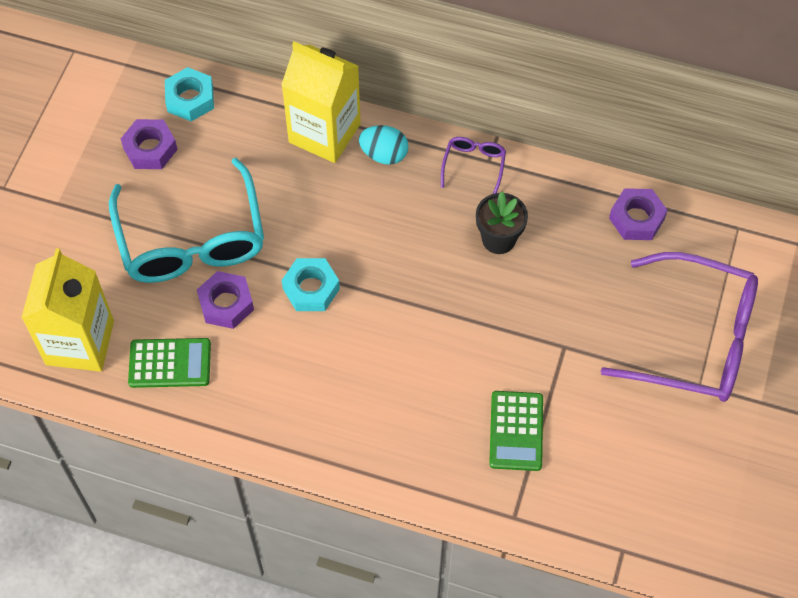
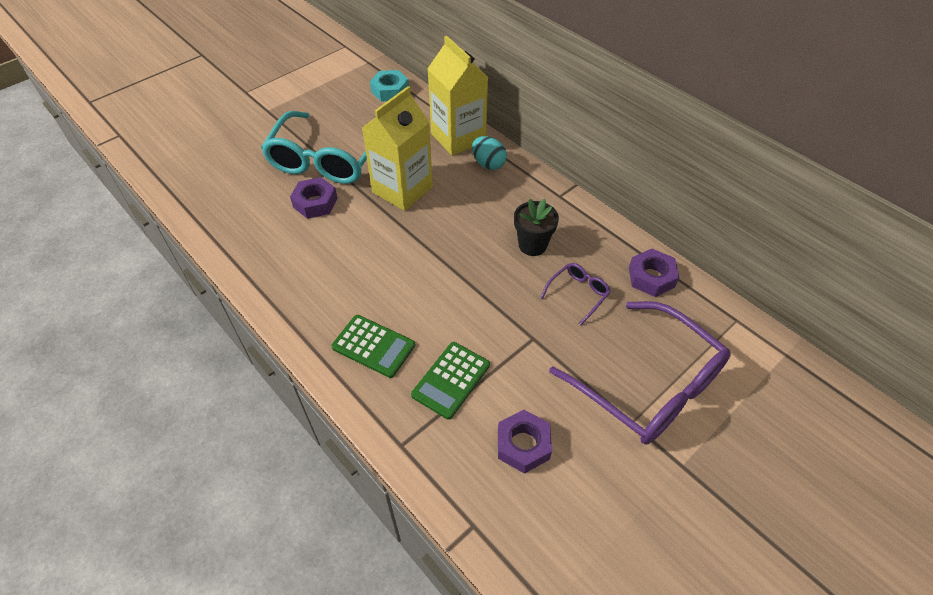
camera: 30 degrees right, 10 degrees down
(80, 342) = (209, 184): yellow carton -> yellow carton (402, 190)
(150, 149) = (344, 105): purple nut -> purple nut (523, 445)
(170, 363) = (250, 220): green calculator -> green calculator (373, 346)
(311, 289) = (377, 218): turquoise nut -> none
(474, 166) = (546, 194): purple glasses -> purple glasses (578, 294)

